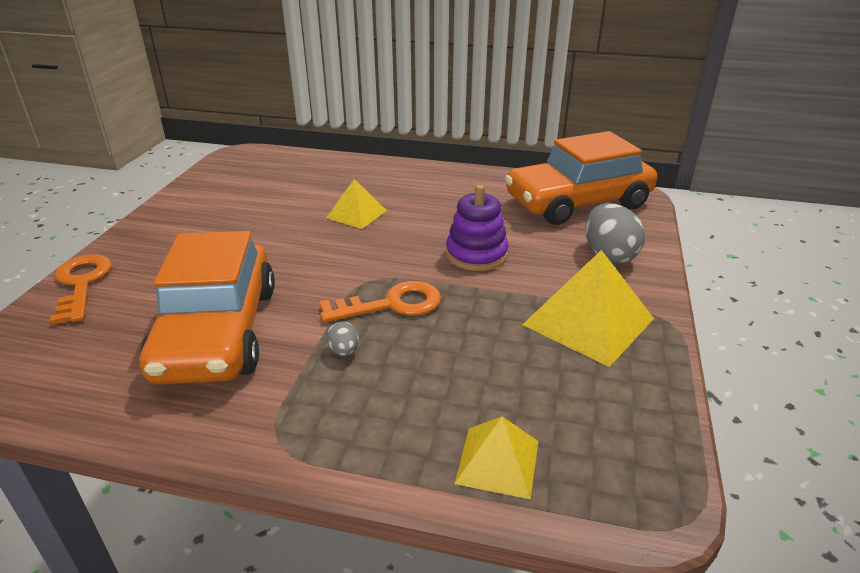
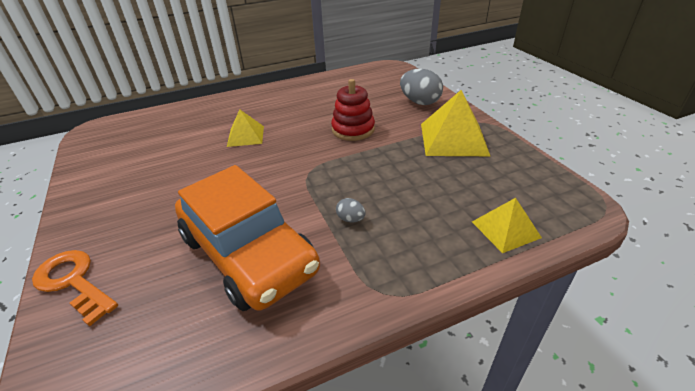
camera: 35 degrees left, 5 degrees up
(391, 304) = (342, 179): orange key -> none
(476, 254) = (353, 129): purple stacking toy -> red stacking toy
(577, 202) = (369, 81): orange car -> none

